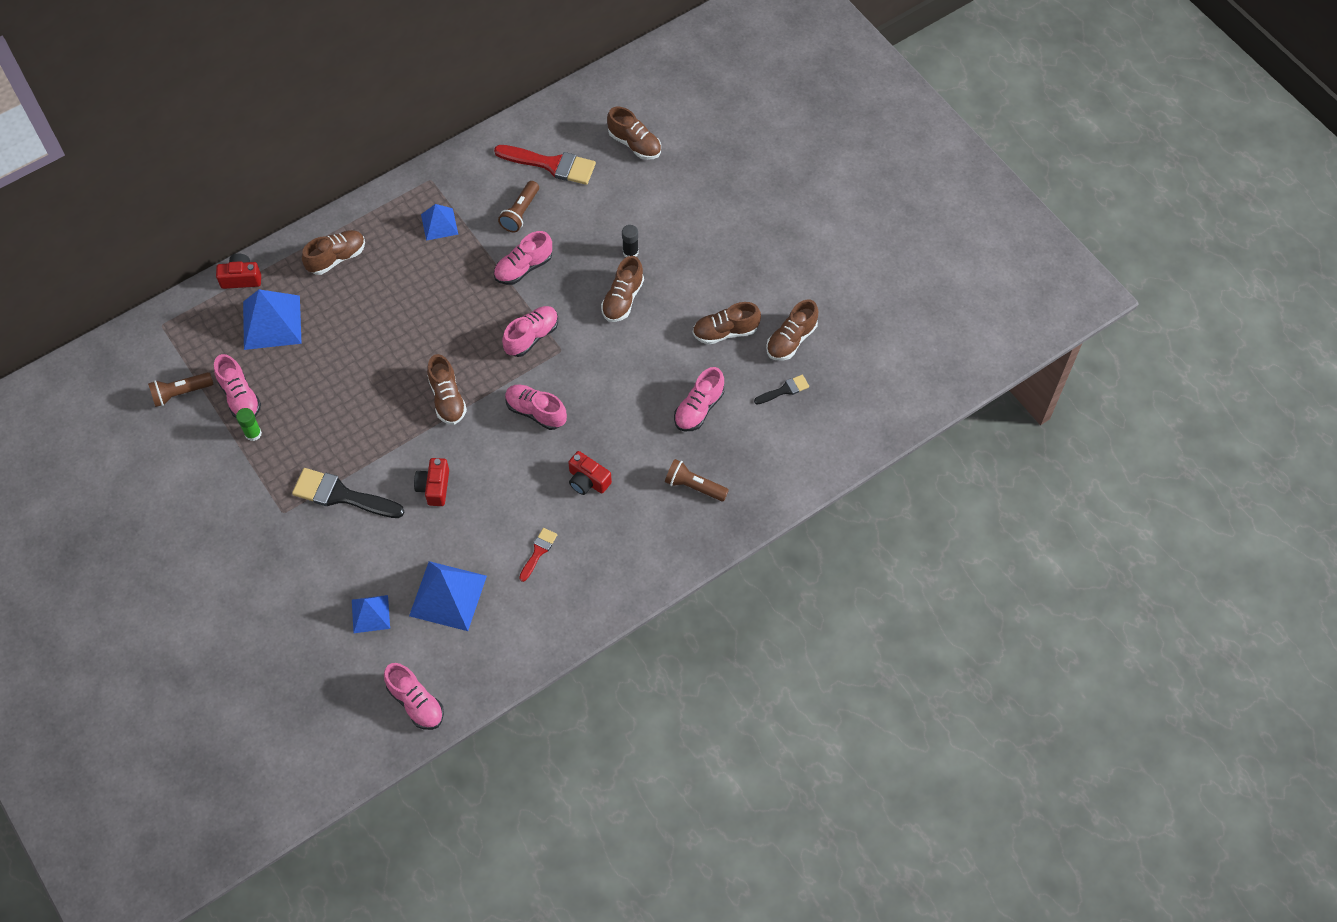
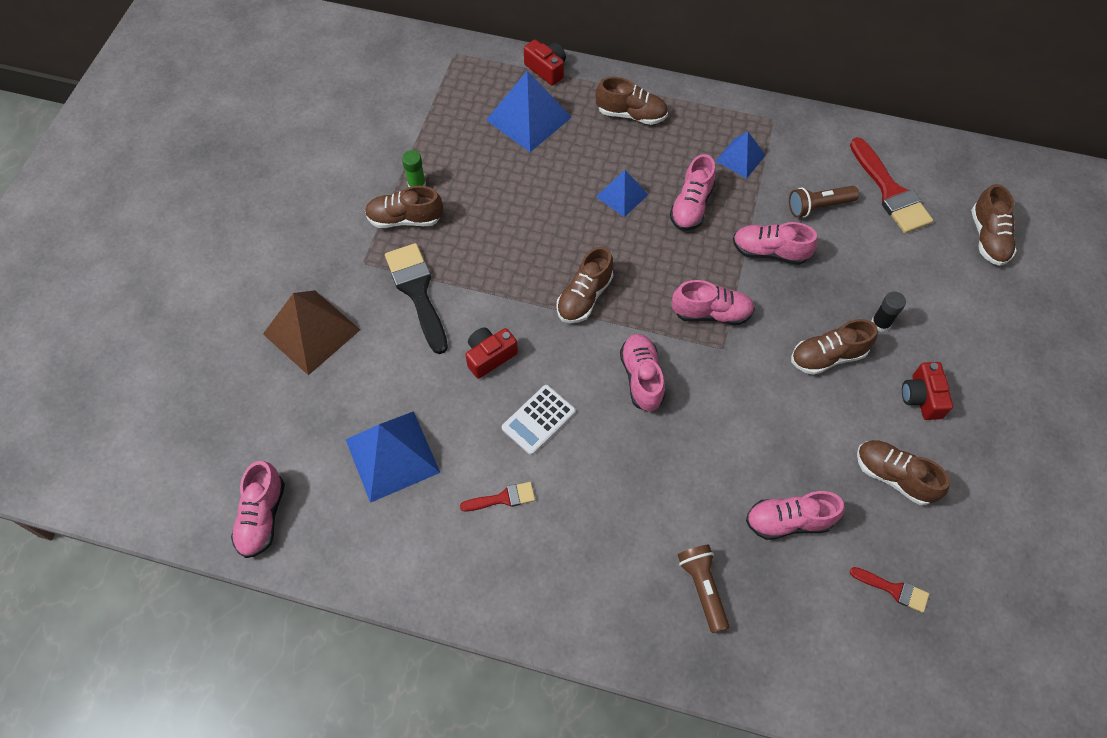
camera: 50 degrees right, 0 degrees up
(181, 393) = (407, 111): brown flashlight -> none
(240, 397) = (441, 150): pink shoe -> pink shoe (691, 206)
(306, 582) = (311, 331): none -> brown pyramid
(370, 614) = (322, 406): blue pyramid -> blue pyramid (622, 195)
(506, 492) = (538, 420): none -> white calculator
(588, 480) = (615, 481): red camera -> red camera (921, 397)
(784, 390) = (894, 589): black brush -> red brush
(791, 340) = (953, 548): brown shoe -> brown shoe (405, 219)

